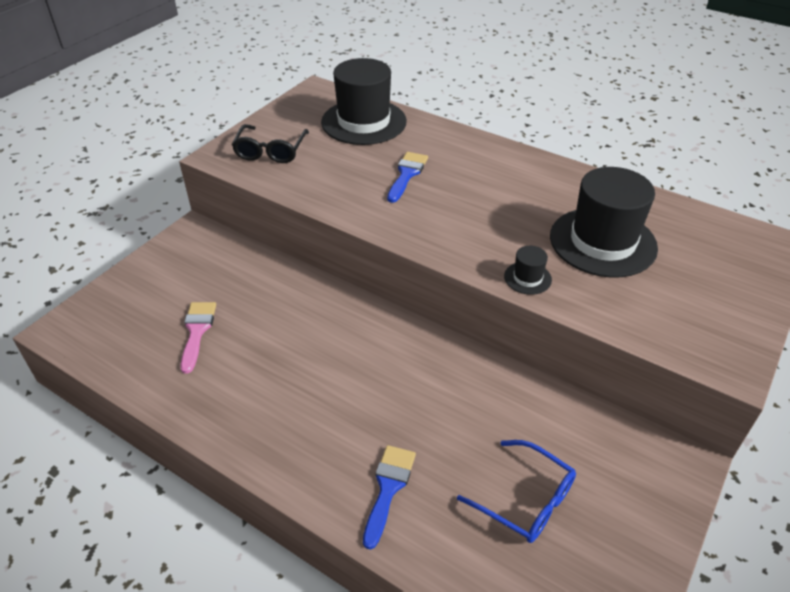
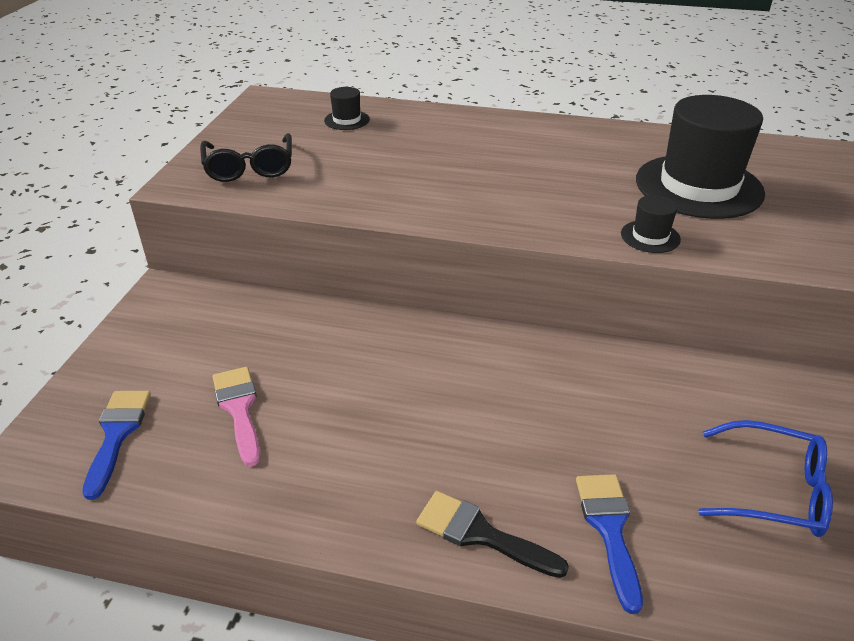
camera: 20 degrees left, 5 degrees down
(301, 464) = (480, 534): none -> black brush
(364, 122) = (347, 120): black hat -> black hat, size x0.43
(407, 174) = (436, 162): blue brush -> blue brush (117, 434)

